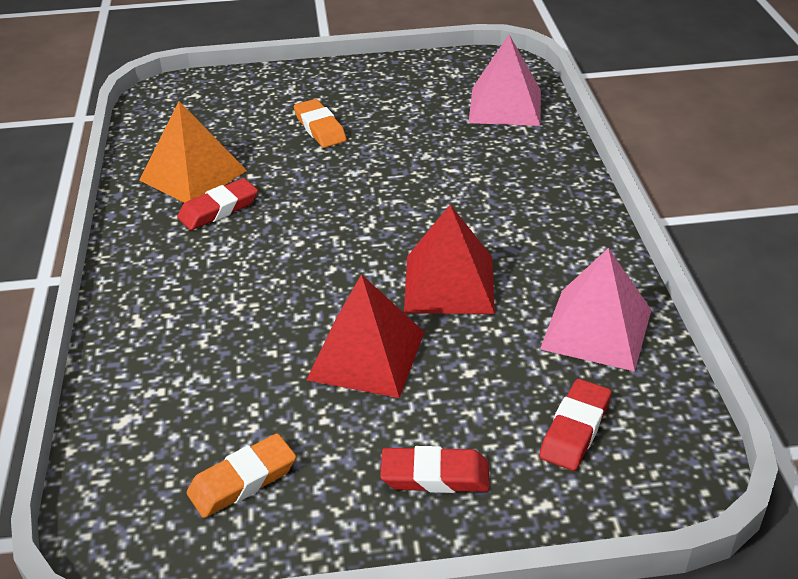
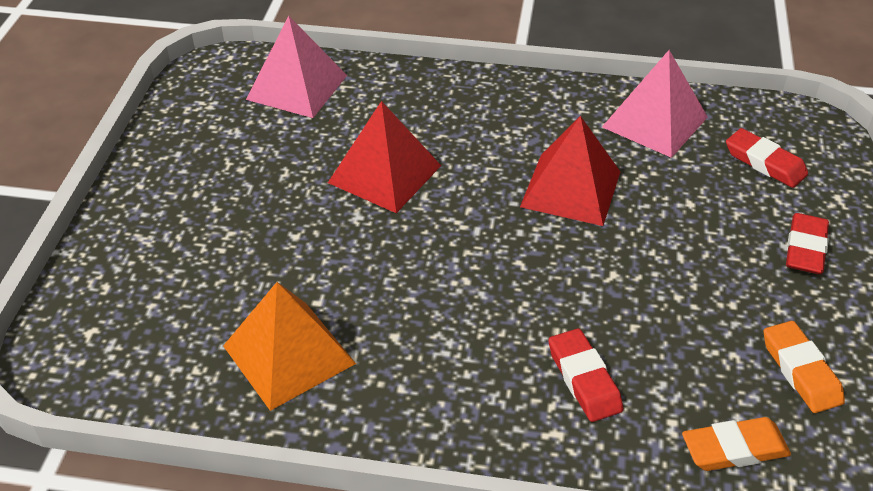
camera: 75 degrees left, 5 degrees up
(218, 209) = (374, 338): red eraser -> red eraser (584, 379)
(320, 128) = (252, 227): orange eraser -> orange eraser (734, 449)
(366, 355) = (655, 261): red pyramid -> red pyramid (385, 174)

